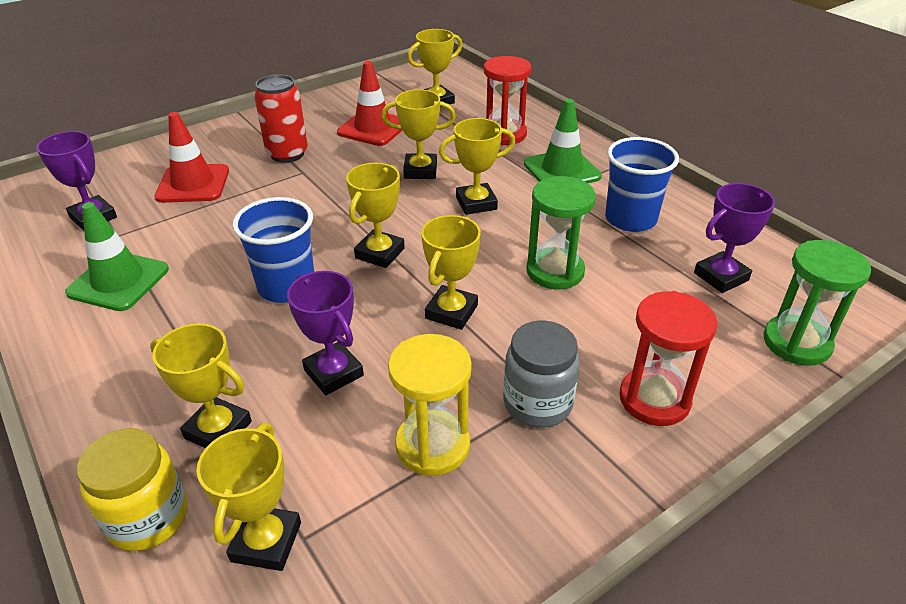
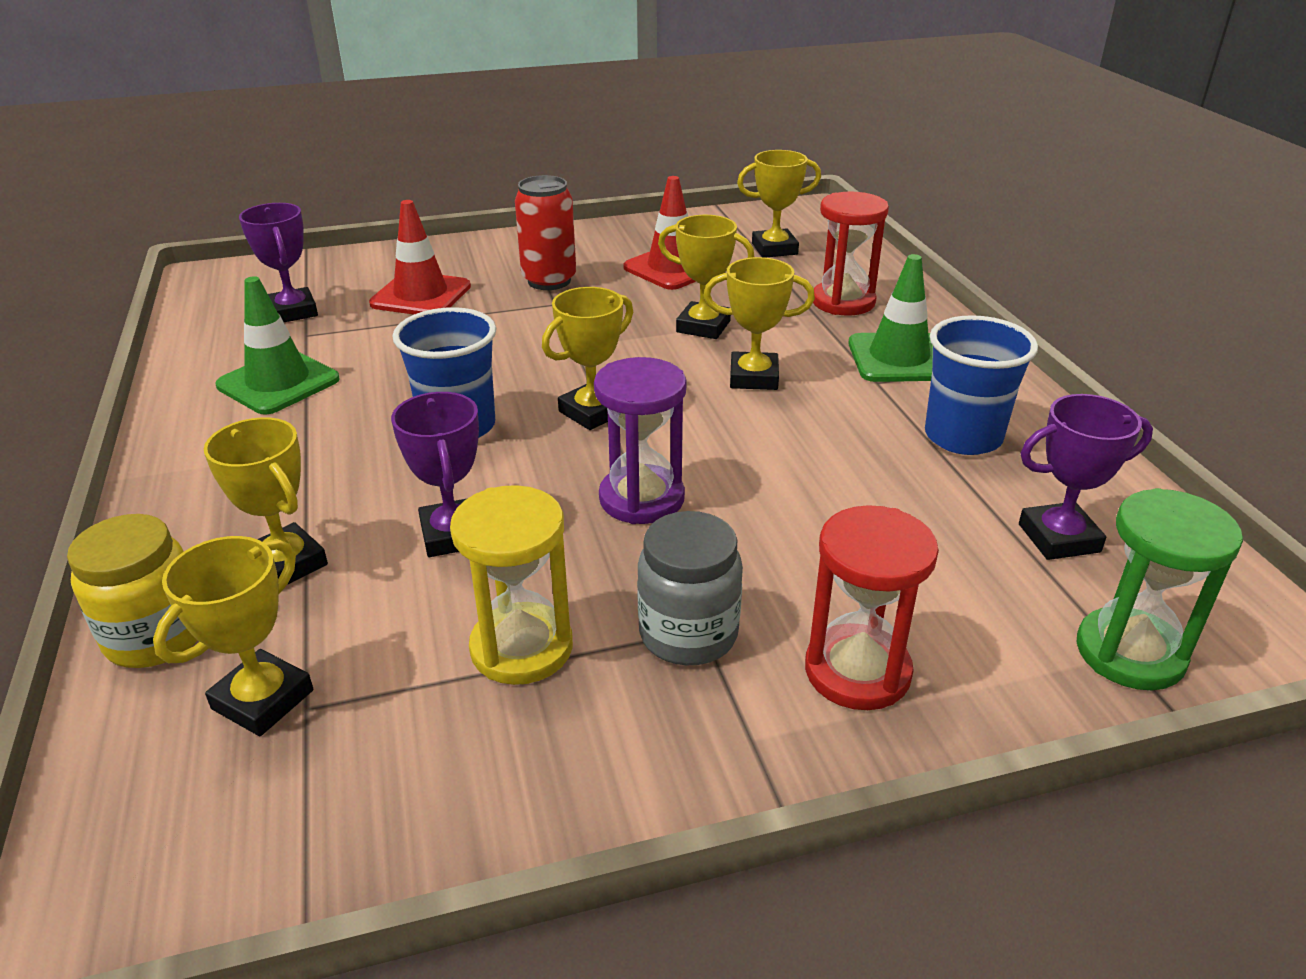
camera: 20 degrees right, 5 degrees down
(451, 312) = (641, 498): yellow trophy -> purple hourglass
(555, 271) = (812, 480): green hourglass -> none

